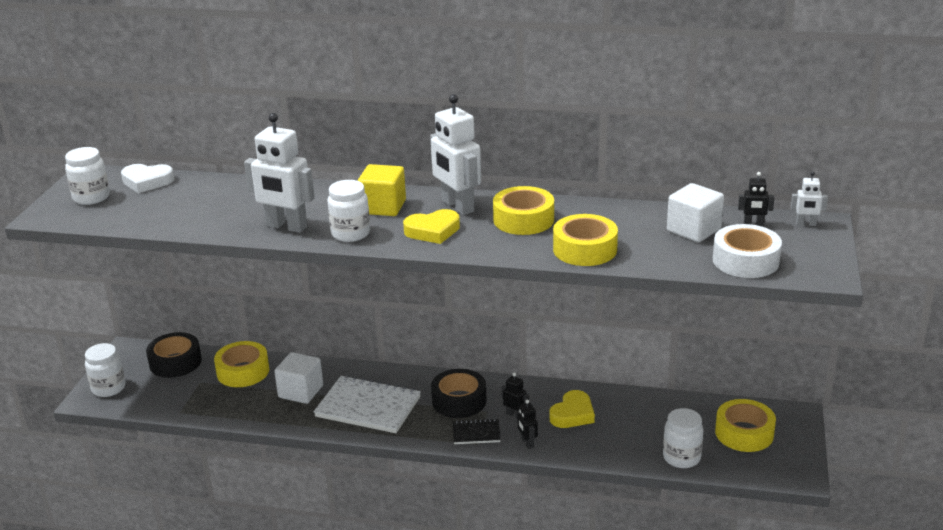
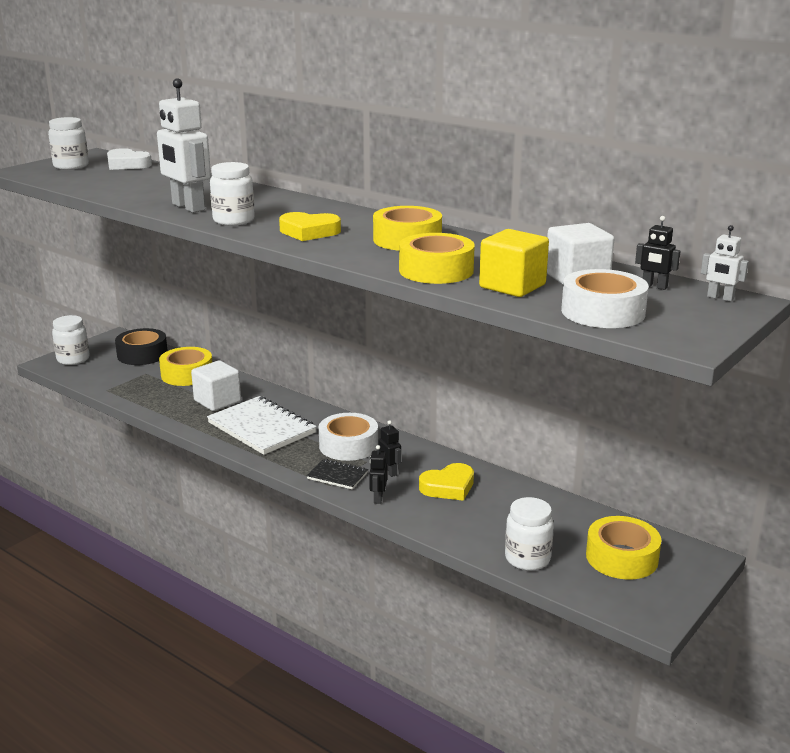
camera: 25 degrees right, 5 degrees down
(383, 207) = (290, 209): yellow cube -> yellow cube (512, 286)
(457, 206) = (358, 220): white robot -> none
(459, 401) = (348, 445): black tape -> white tape

